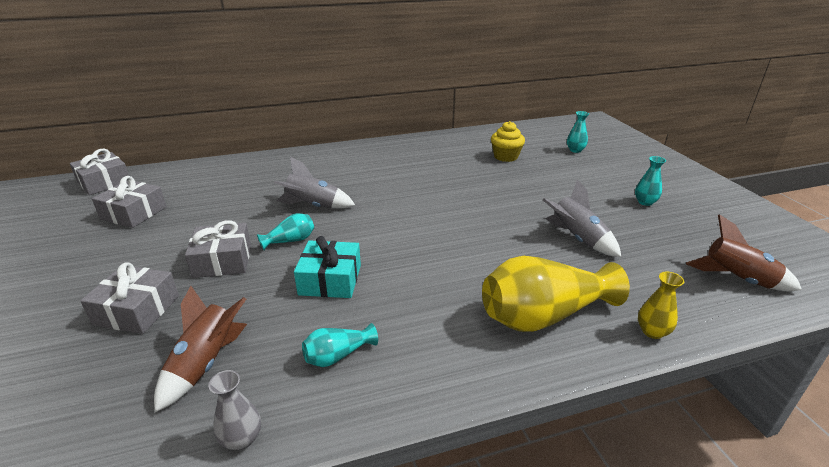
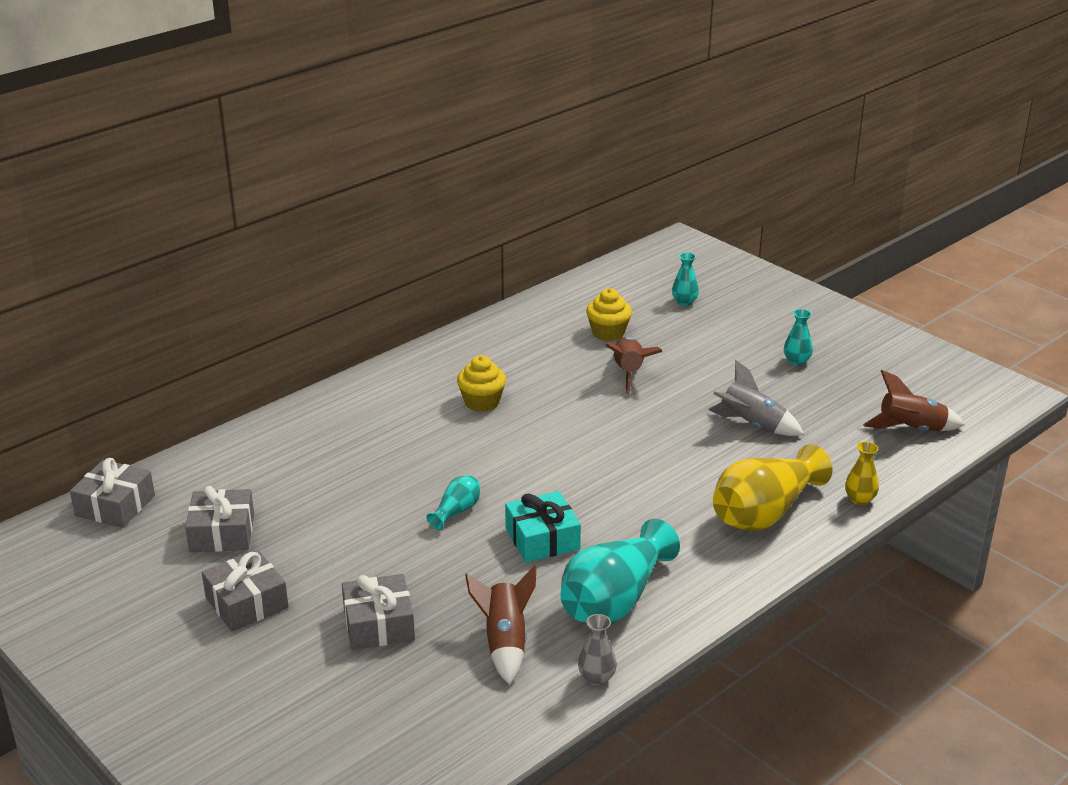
camera: 25 degrees left, 0 degrees up
(222, 260) = (406, 553): grey gift -> grey gift (247, 603)
(313, 206) = (437, 463): grey rocket -> none
(338, 355) = (615, 599): turquoise vase -> turquoise vase, size x2.13
(382, 177) = (482, 402): none -> yellow cupcake
(501, 182) = (628, 372): none -> brown rocket

